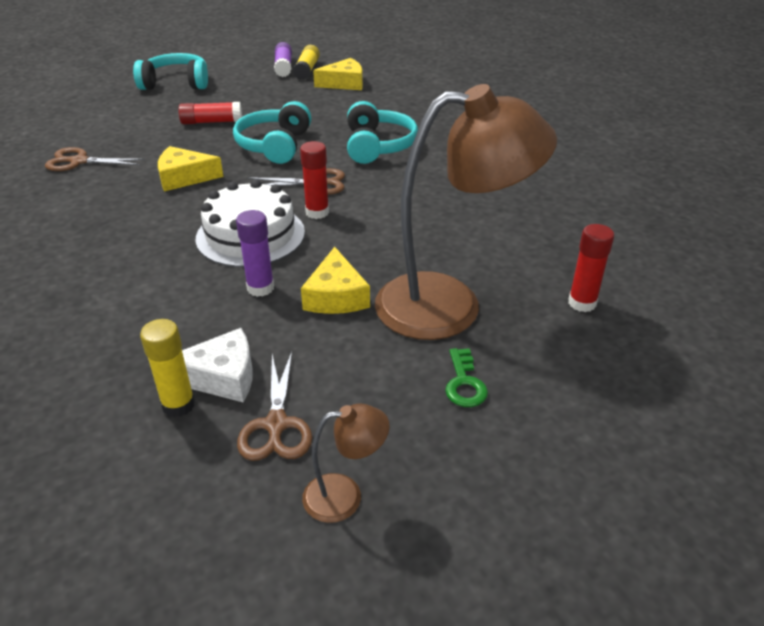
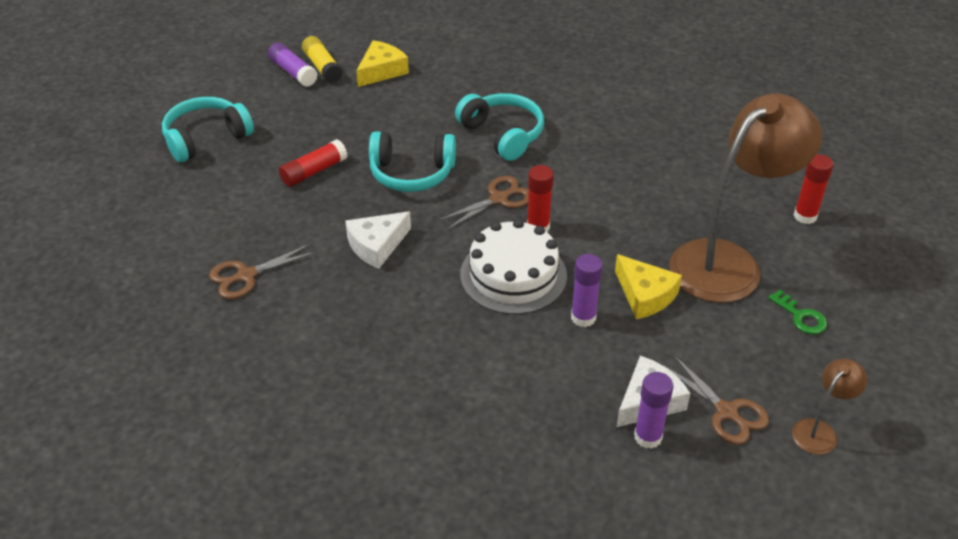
camera: 35 degrees left, 5 degrees up
(178, 405) = (648, 437): yellow glue stick -> purple glue stick
(184, 177) = (376, 245): yellow cheese -> white cheese
(275, 145) = (411, 173): turquoise headphones -> turquoise headphones turned 60 degrees counterclockwise

